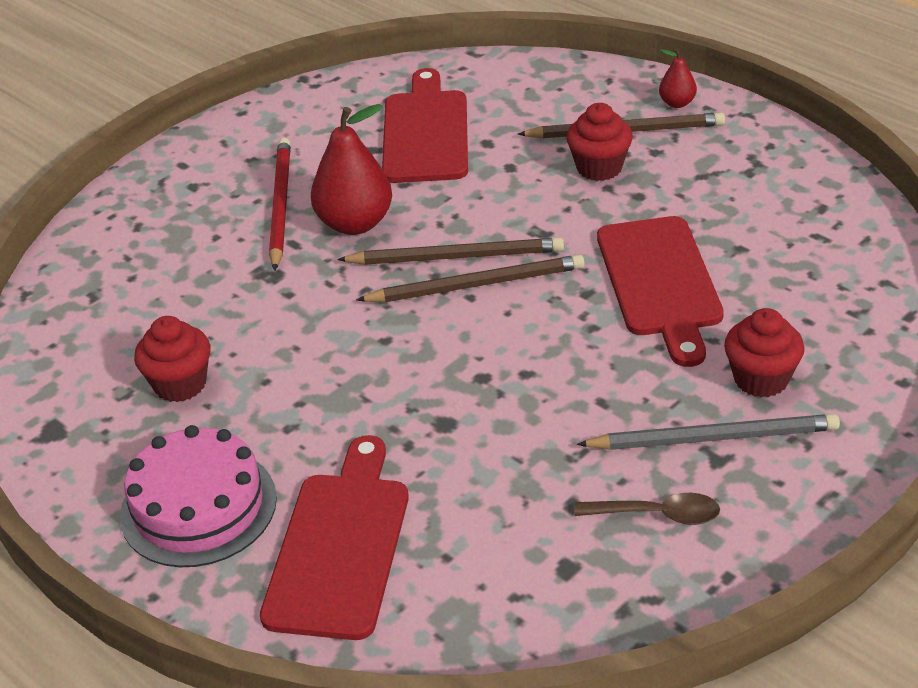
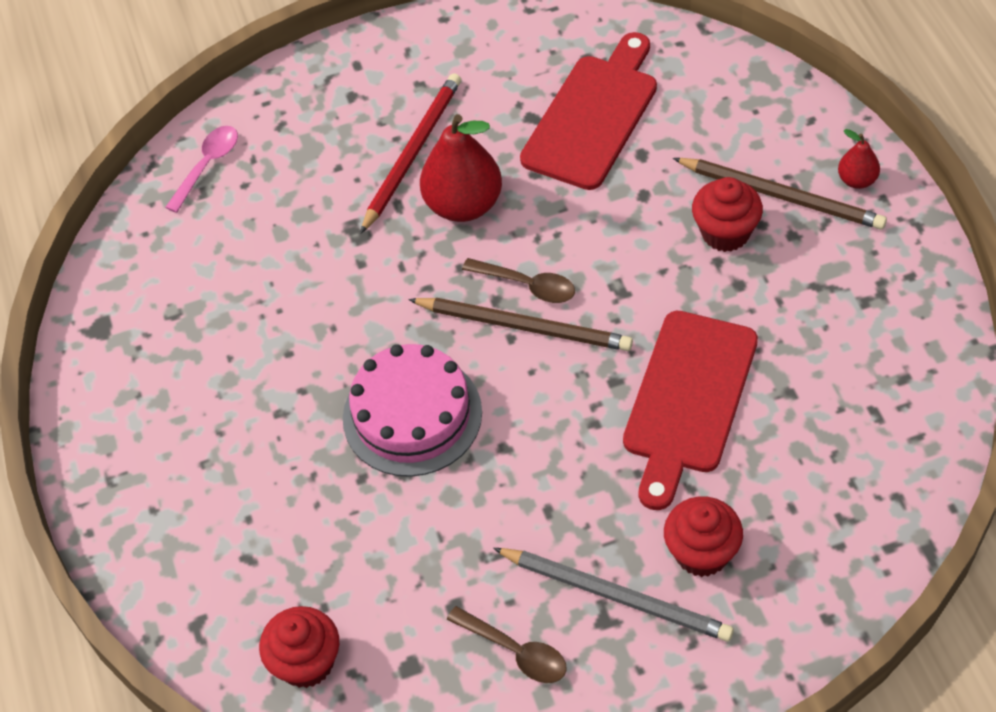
camera: 30 degrees right, 15 degrees up
(83, 276) = (207, 166): none -> pink spoon
(180, 384) = (220, 325): red cupcake -> red cupcake (306, 662)
(198, 506) = (167, 461): pink cake -> pink cake (412, 415)
(340, 546) = (250, 555): red cutting board -> none
(456, 257) = (527, 285): brown pencil -> brown spoon

